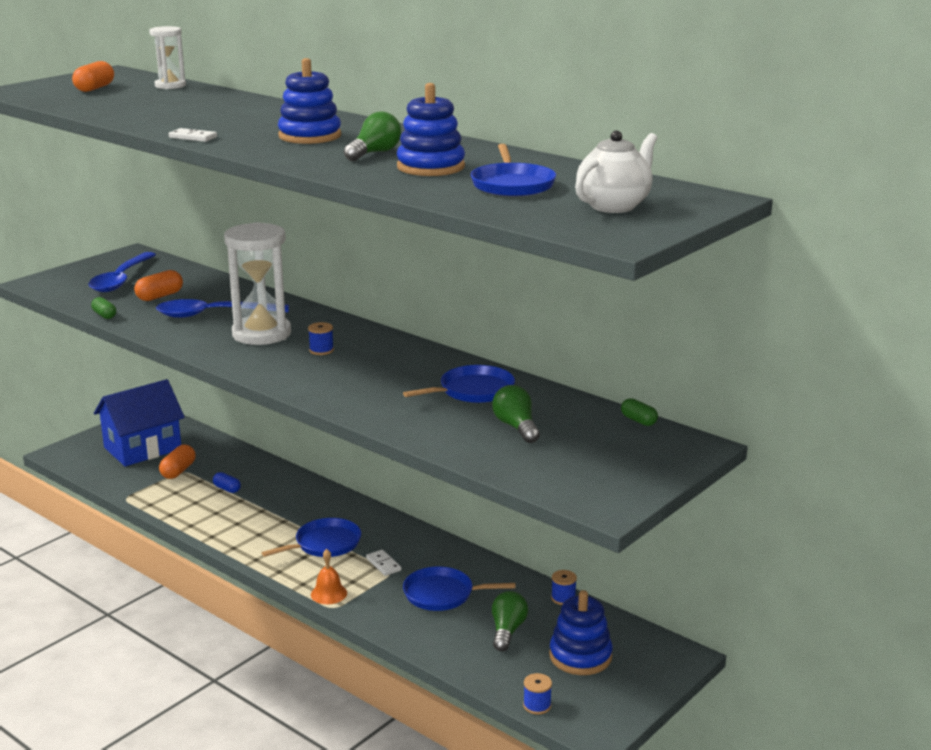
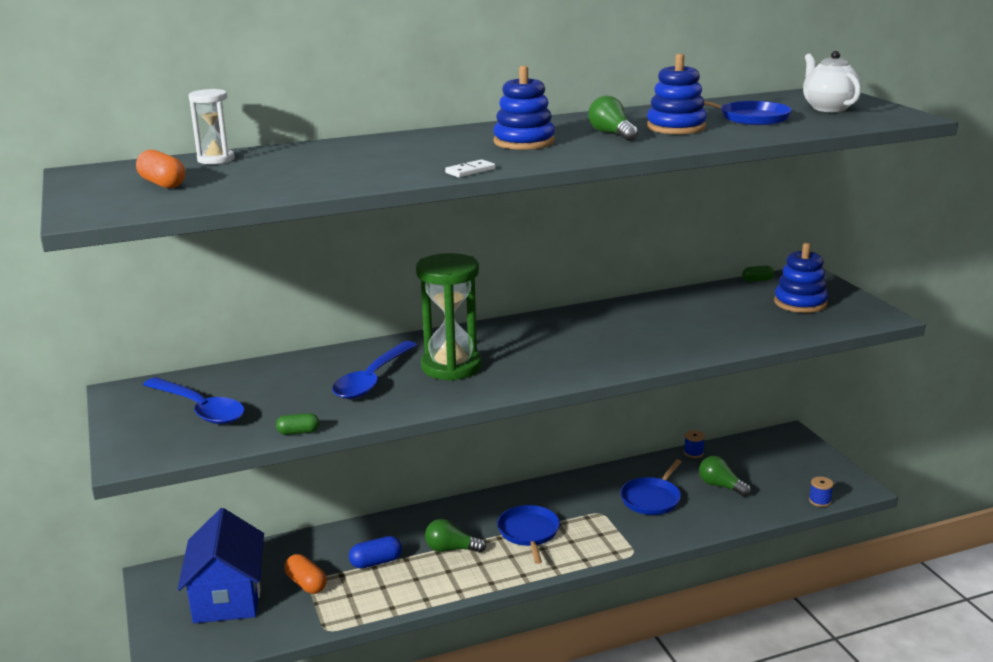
camera: 60 degrees left, 0 degrees up
(160, 296) = (283, 397): orange capsule -> none
(227, 489) = (376, 562): blue capsule -> blue capsule, size x1.50
(261, 334) = (451, 367): white hourglass -> green hourglass
(321, 350) = (520, 350): blue spool -> none
(329, 593) = (611, 550): orange bell -> none
(383, 564) = (586, 513): white domino -> none
(473, 391) = (661, 315): blue pan -> none
(516, 427) = (739, 315): green light bulb -> green light bulb (451, 549)
(580, 656) = (770, 468): blue stacking toy -> blue stacking toy (800, 303)

